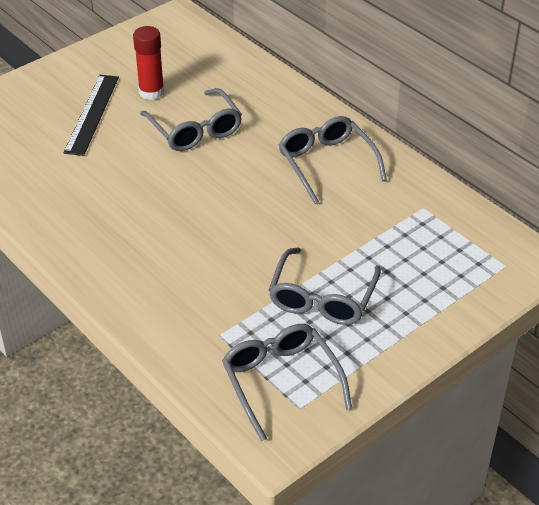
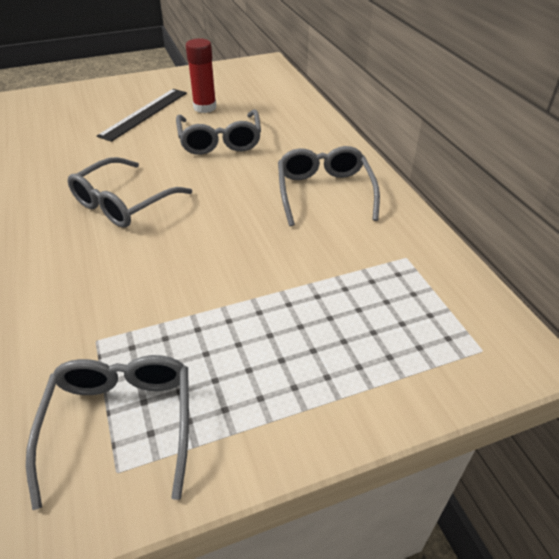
camera: 20 degrees right, 0 degrees up
(322, 297) = (238, 328): grey glasses -> grey glasses (124, 203)

